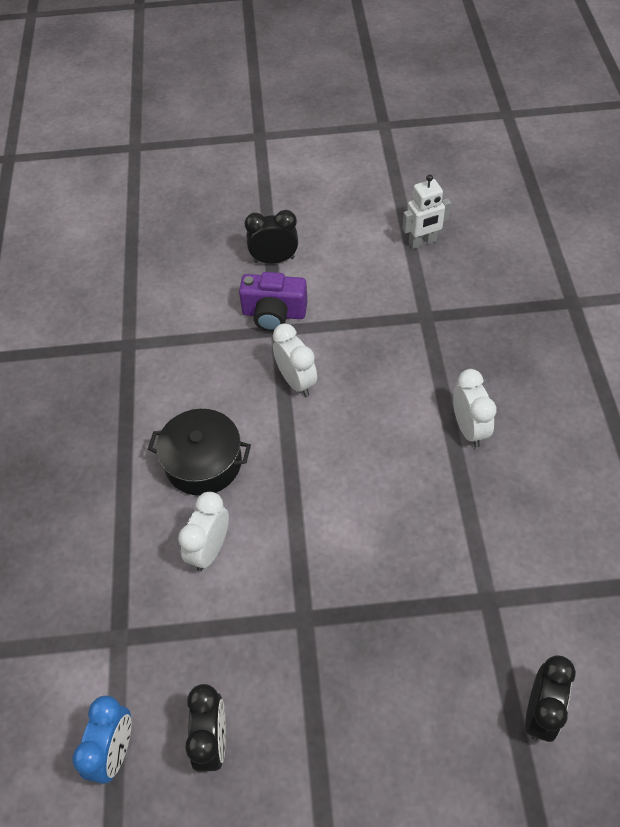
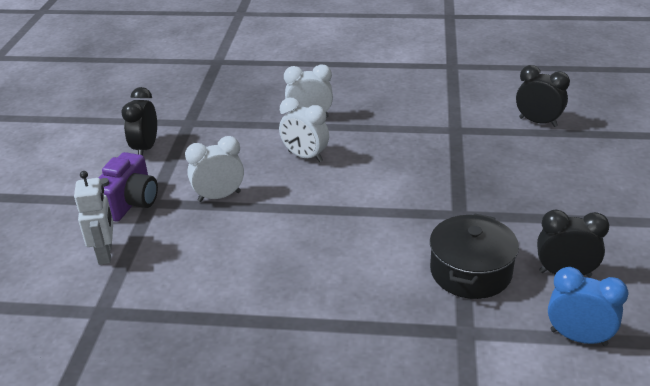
camera: 80 degrees left, 20 degrees down
(203, 462) = (286, 262): black pot -> black pot (470, 271)
(209, 549) = (383, 264): white clock -> white clock (305, 156)
(274, 259) = (59, 197): black clock -> black clock (145, 148)
(422, 242) = (107, 114): white robot -> white robot (105, 254)

